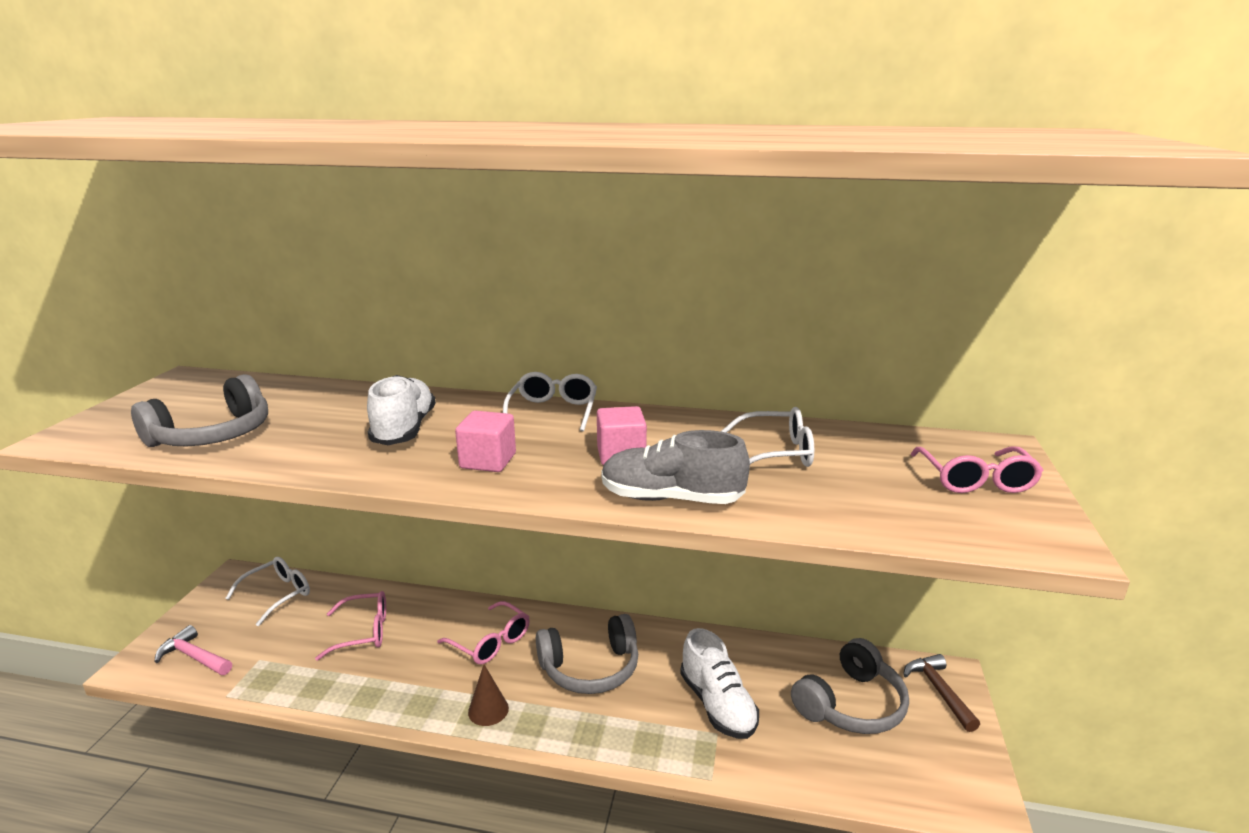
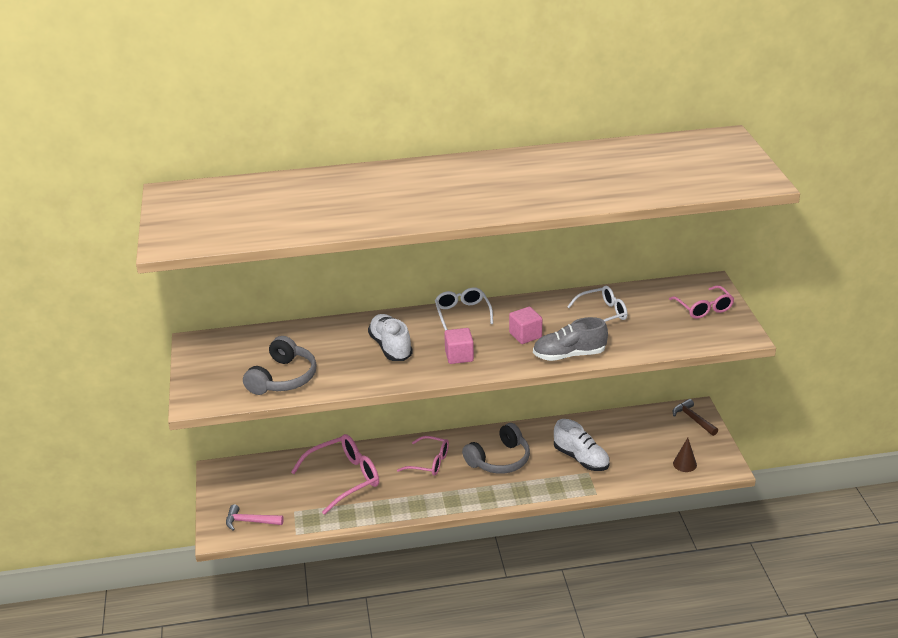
camera: 20 degrees left, 10 degrees up
(277, 595) = (262, 473): white glasses -> none
(363, 632) = (344, 479): pink glasses -> pink glasses, size x1.56
(488, 710) = (457, 497): brown cone -> brown cone (684, 464)
(851, 704) = (650, 438): grey headphones -> none

